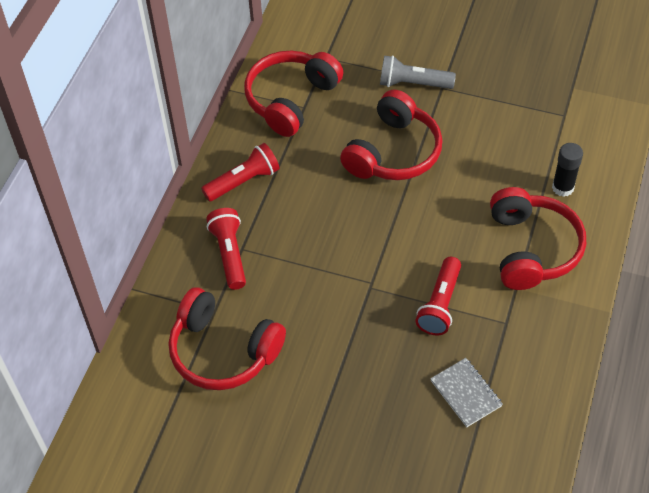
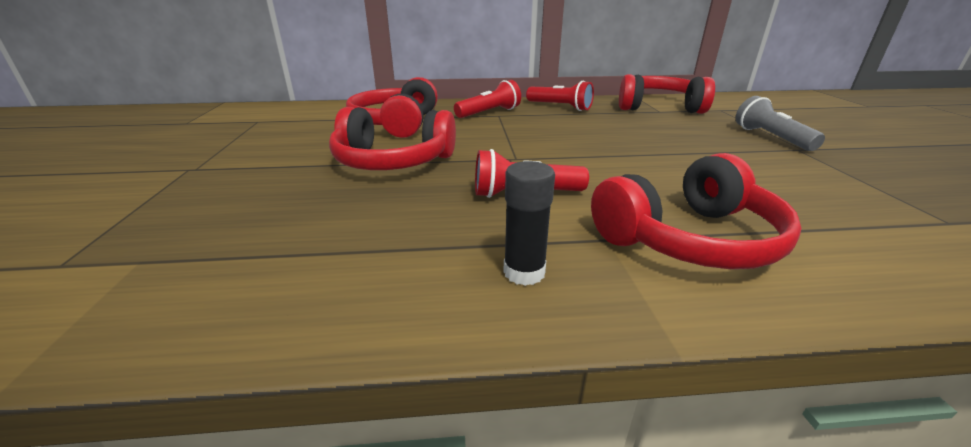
camera: 65 degrees right, 25 degrees down
(393, 152) = (679, 143): red headphones -> red headphones (392, 162)
(466, 393) = (401, 232): grey notebook -> none
(563, 188) = (834, 244): black glue stick -> black glue stick (524, 272)

